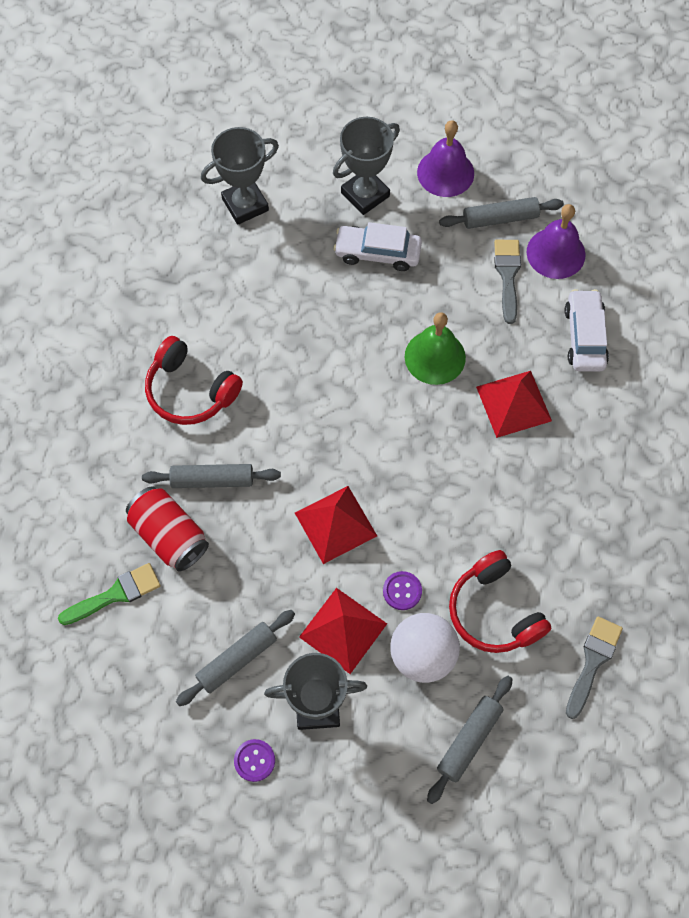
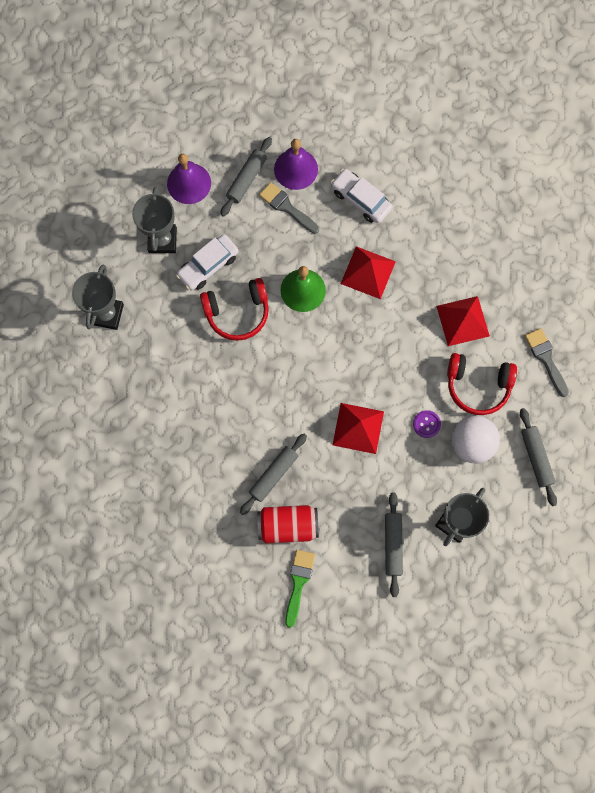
camera: 50 degrees left, 10 degrees up
(190, 391) = (205, 443): red headphones -> red headphones (237, 312)
(254, 760) = (457, 579): purple button -> none
(343, 630) = (422, 474): red pyramid -> red pyramid (462, 321)

